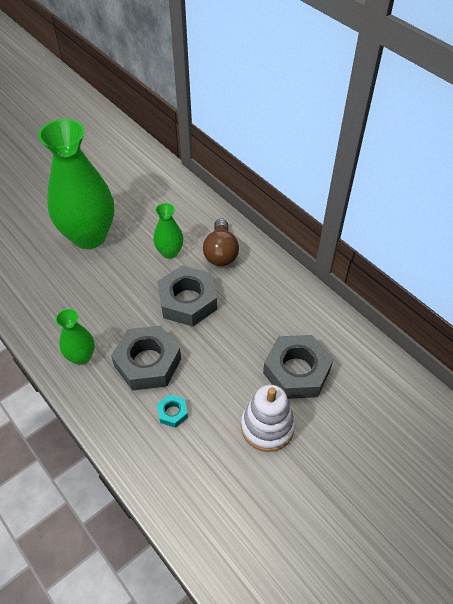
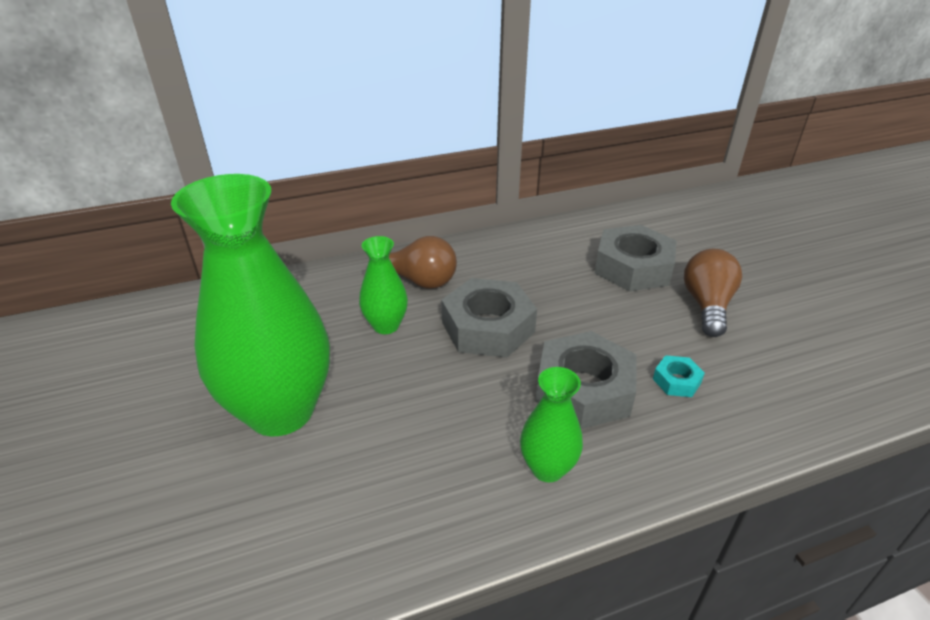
camera: 70 degrees left, 15 degrees down
(267, 427) = (707, 305): white stacking toy -> brown light bulb

